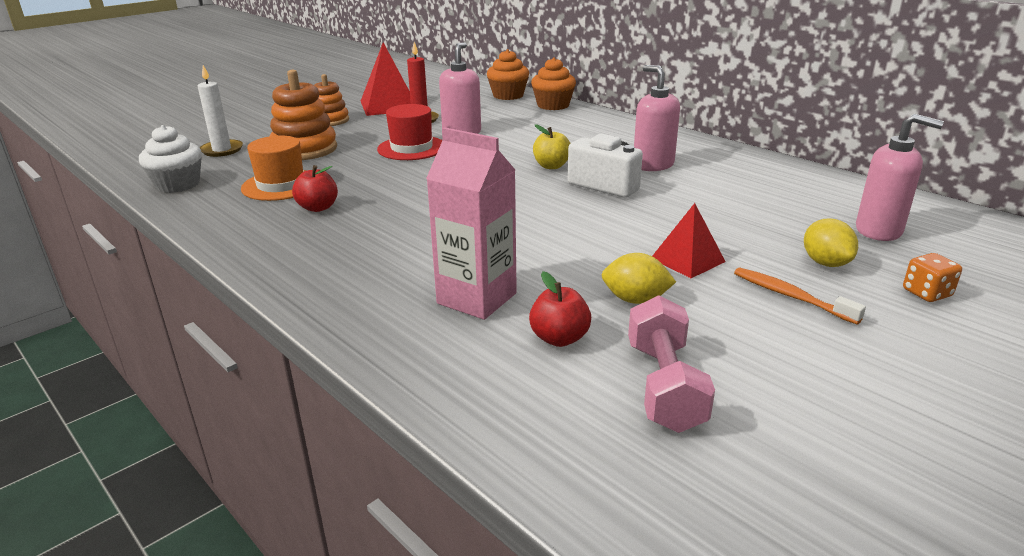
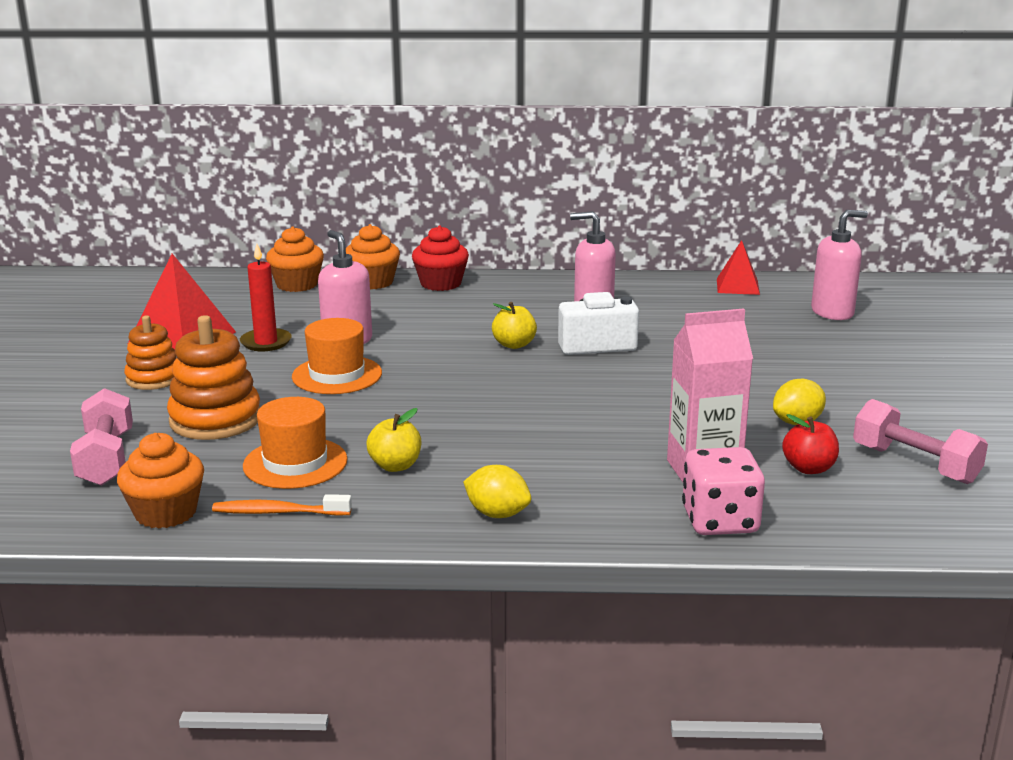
camera: 45 degrees left, 5 degrees down
(178, 185) = (166, 513): white cupcake -> orange cupcake
(222, 150) = (106, 459): white candle -> pink dumbbell
(318, 208) = (395, 466): red apple -> yellow apple
(401, 339) = (720, 521): none -> pink dice
(411, 148) = (337, 375): red hat -> orange hat
(592, 117) = (441, 283): none -> red cupcake
(687, 260) = (770, 381): red pyramid -> red pyramid (738, 286)
(790, 296) = (869, 379): orange toothbrush -> orange toothbrush (278, 512)
(825, 263) = (846, 348): yellow lemon -> yellow lemon (497, 514)
(926, 293) = (925, 345): orange dice -> none

